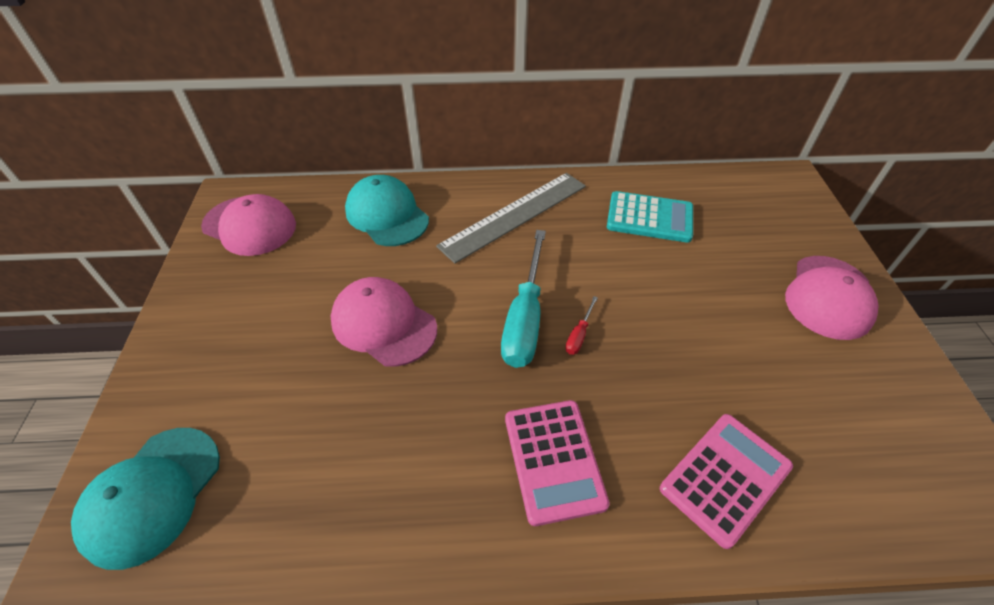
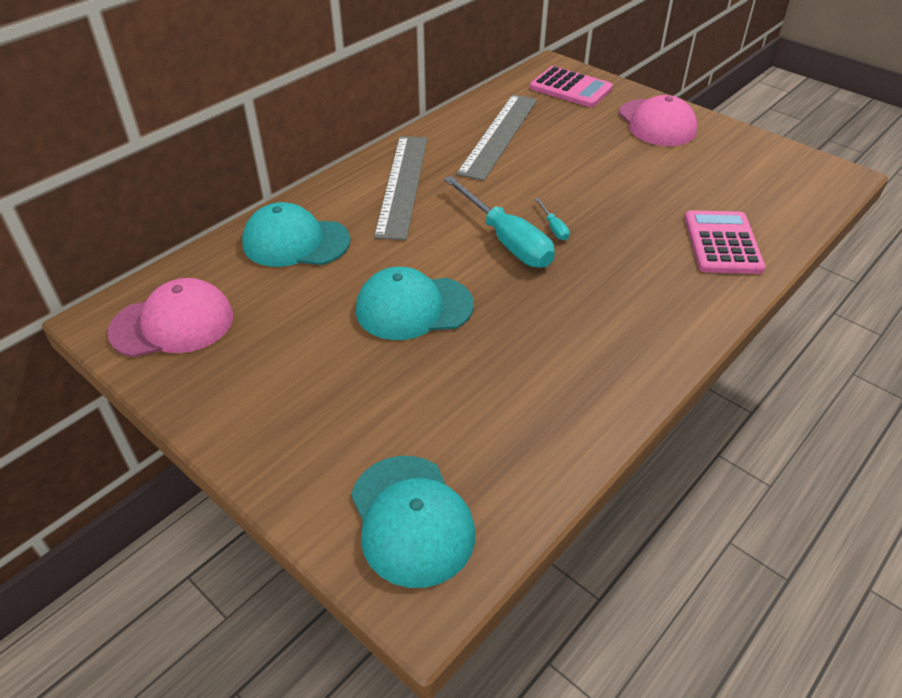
camera: 45 degrees left, 5 degrees down
(383, 324) = (413, 307): pink cap -> turquoise cap
(553, 460) = (633, 298): pink calculator -> pink calculator (570, 88)
(579, 335) = (553, 228): red screwdriver -> turquoise screwdriver
(649, 218) = (499, 135): turquoise calculator -> grey ruler

